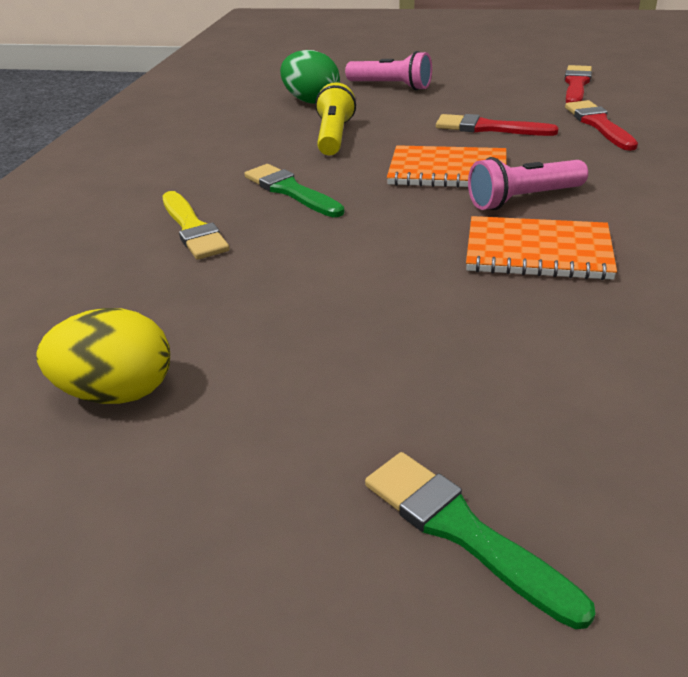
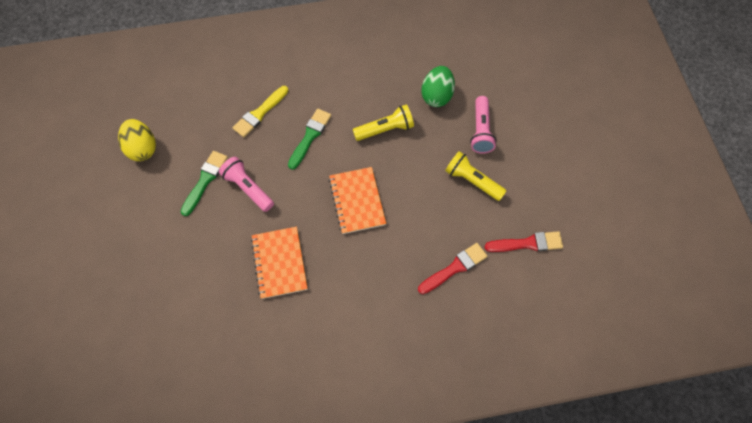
camera: 65 degrees right, 30 degrees up
(463, 531) = (104, 274): green brush -> green brush (205, 181)
(465, 99) = (472, 181): none -> yellow flashlight
(489, 128) = (426, 207): red brush -> none
(523, 199) = (333, 246): pink flashlight -> pink flashlight (248, 188)

